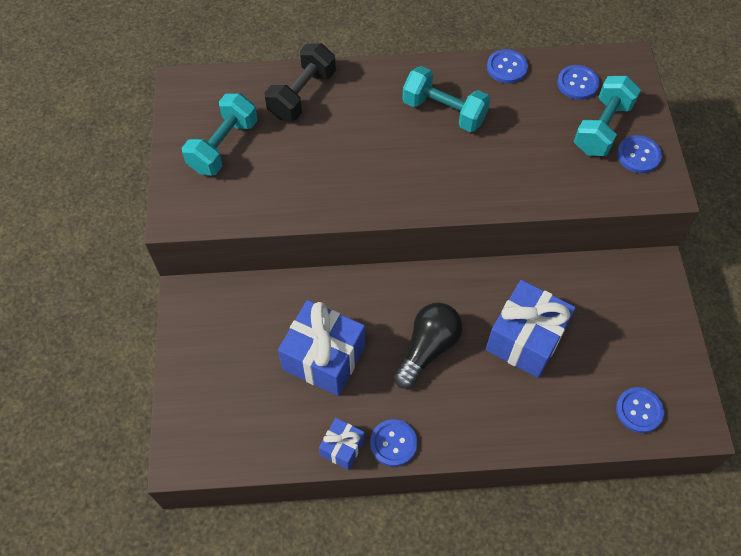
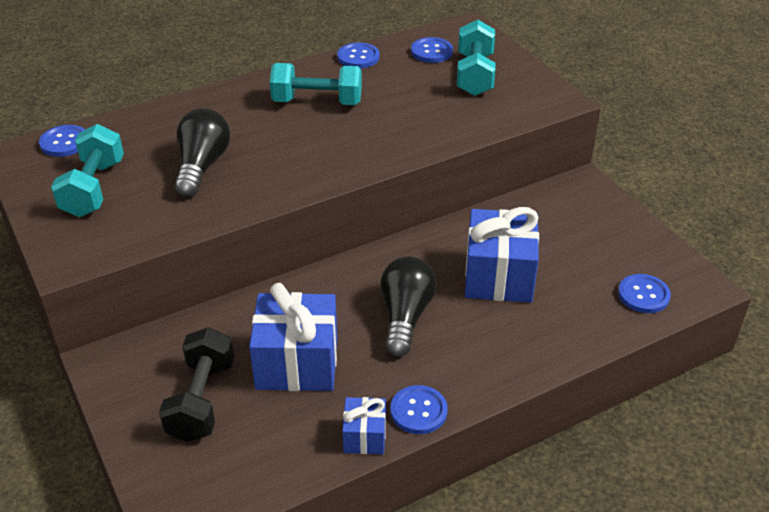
camera: 25 degrees left, 20 degrees down
(302, 94) = (160, 127): black dumbbell -> black dumbbell (201, 400)
(316, 153) = (202, 166): none -> black light bulb
(638, 155) = (520, 84): blue button -> blue button (64, 142)

